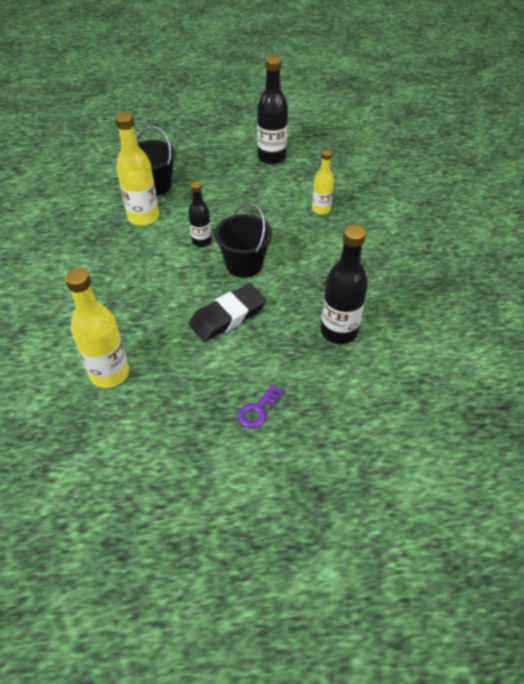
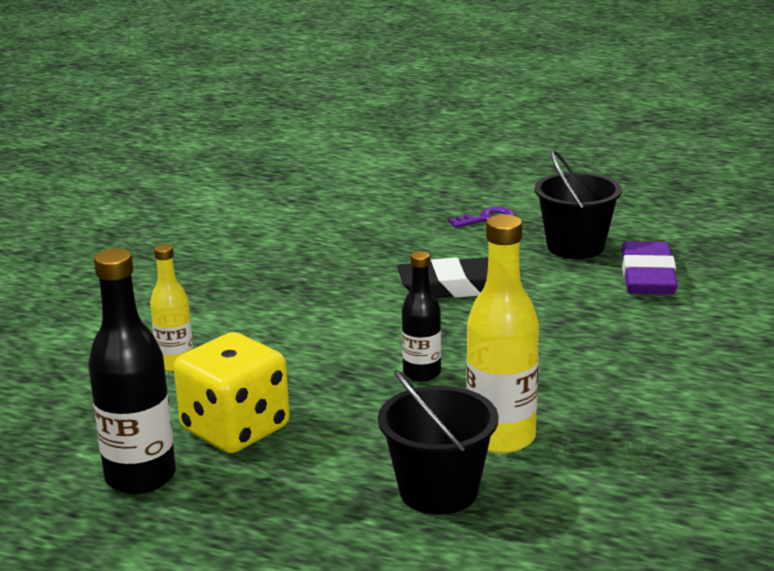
camera: 150 degrees left, 25 degrees down
(109, 373) = (648, 276): yellow bottle -> purple eraser
(244, 264) = (381, 329): black bucket -> black bucket (575, 247)
(258, 186) = (235, 429): none -> yellow dice
(339, 331) = (330, 245): black bottle -> none

